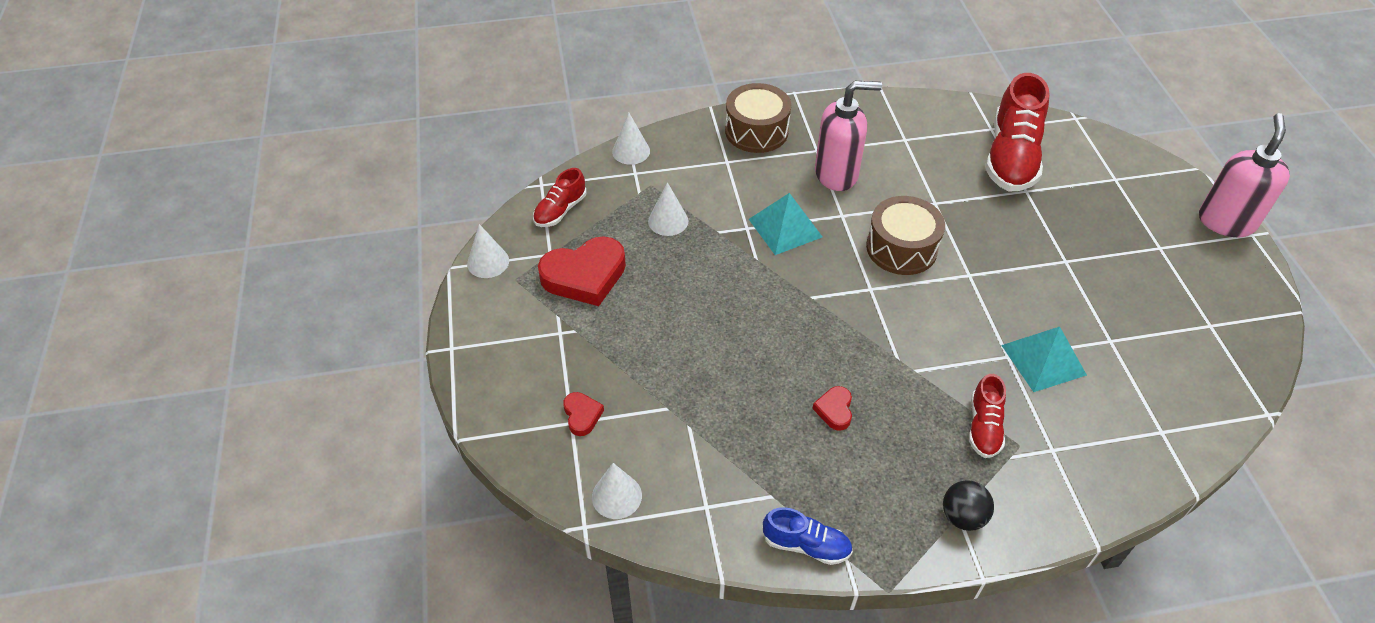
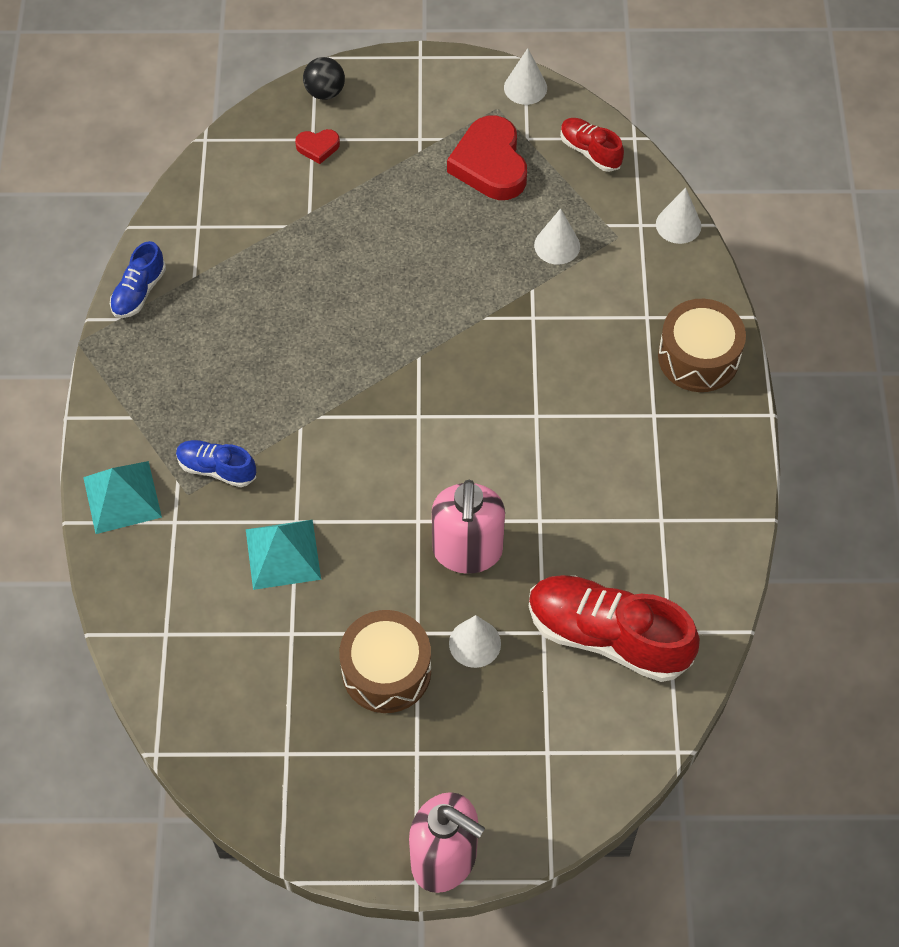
camera: 100 degrees right, 10 degrees up
(616, 496) = (227, 164): white cone -> white cone (475, 643)
(785, 228) = (526, 354): turquoise pyramid -> turquoise pyramid (122, 497)
(834, 410) = (271, 345): red heart -> none
(836, 174) = (607, 426): pink soap dispenser -> pink soap dispenser (467, 551)
(901, 248) = (472, 463): brown drum -> brown drum (386, 671)
(962, 516) = (128, 420): black ball -> black ball (325, 92)
(984, 427) = (217, 469): red shoe -> blue shoe

